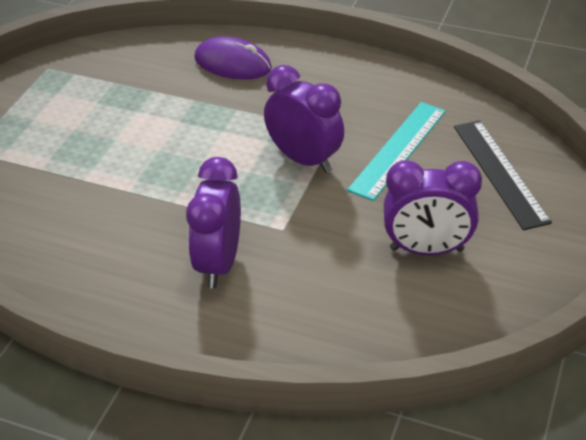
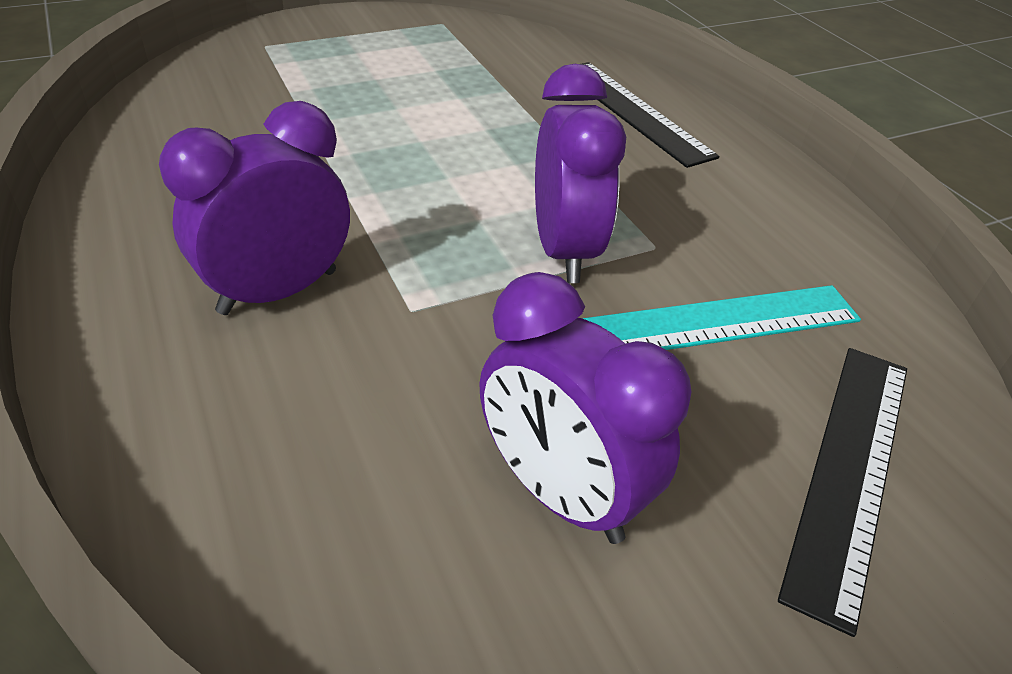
camera: 40 degrees right, 0 degrees up
(233, 63) = (632, 111): purple mouse -> black ruler

